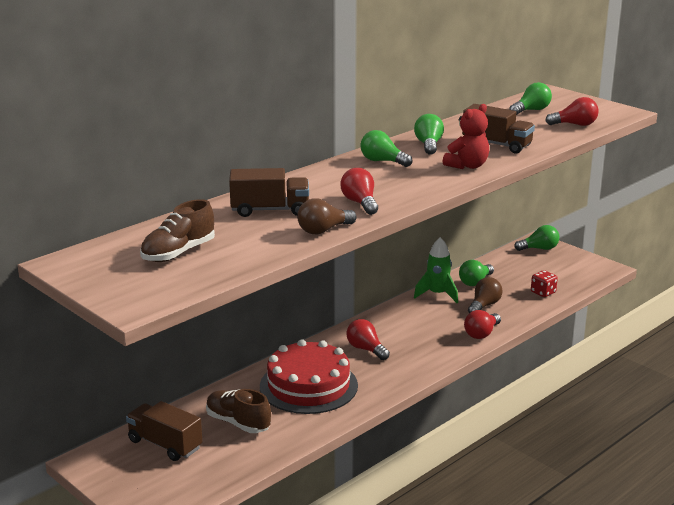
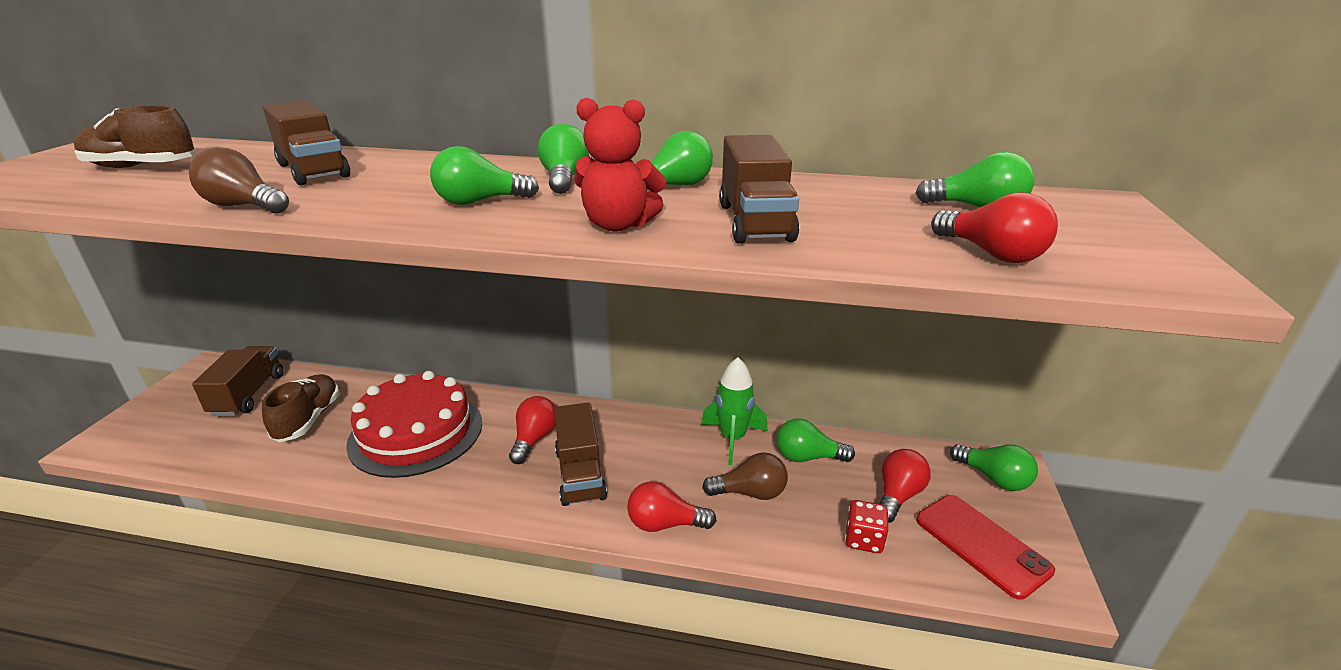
camera: 55 degrees right, 5 degrees up
(360, 203) = (373, 202): red light bulb -> red light bulb (897, 496)
(394, 183) = (480, 202): none -> green light bulb
(416, 344) = (580, 474): none -> brown truck
(572, 270) = (981, 544): none -> red phone

